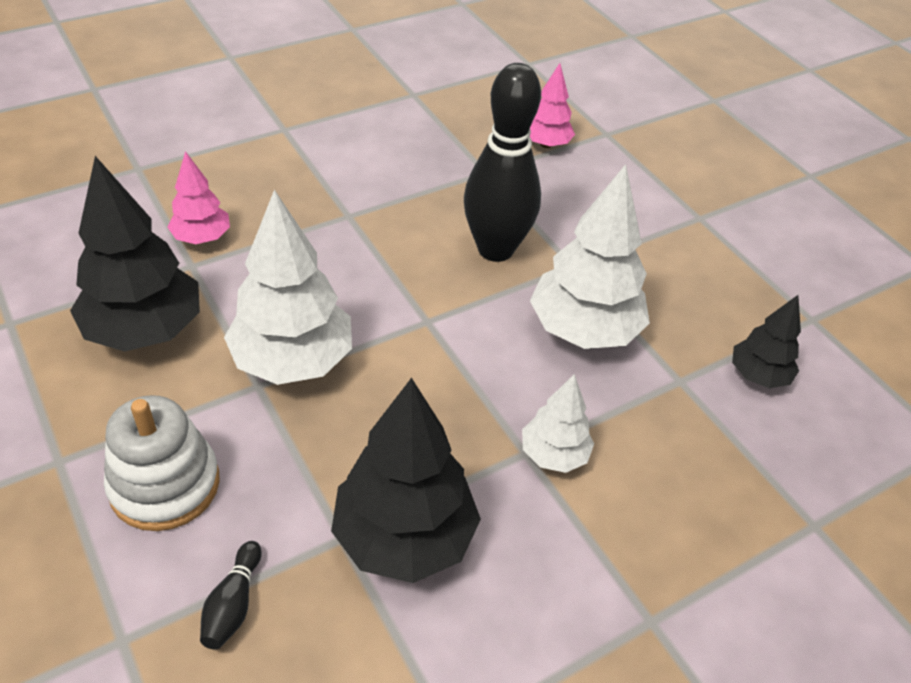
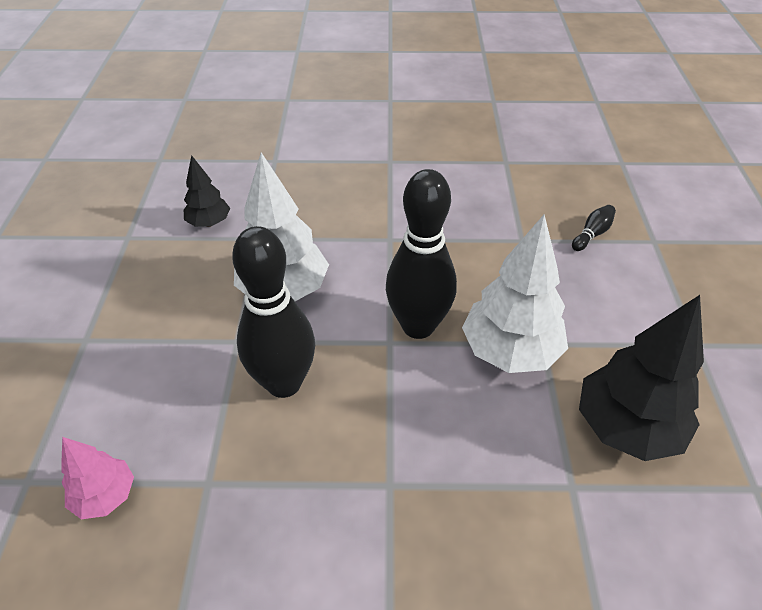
camera: 145 degrees left, 0 degrees up
(165, 484) = (622, 303): white stacking toy -> none
(202, 238) = (554, 521): pink tree -> none
(404, 537) = (487, 228): black tree -> none
(409, 349) = (418, 326): none -> black bowling pin
(553, 455) = (375, 232): white tree -> none

